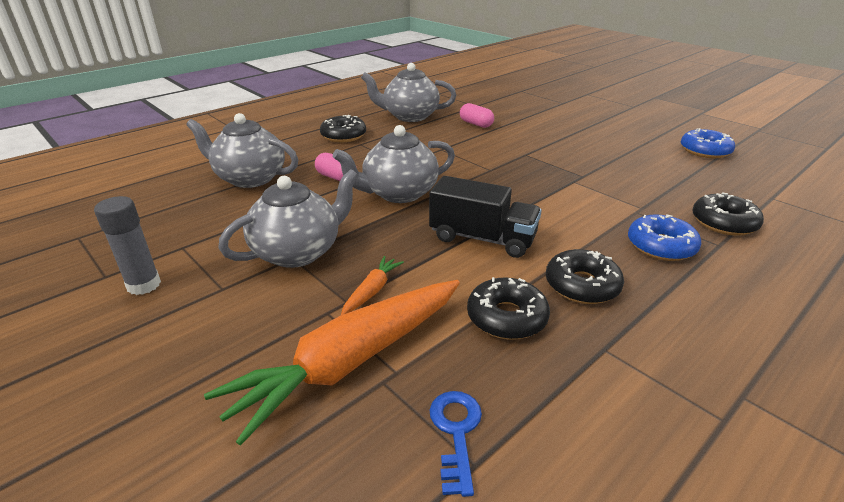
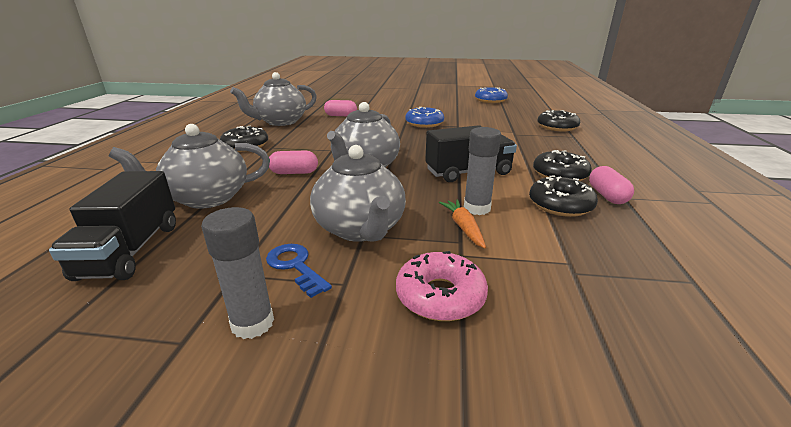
camera: 40 degrees left, 5 degrees down
(162, 202) = (131, 250): none -> black truck
(257, 333) = (440, 296): none -> pink donut
(298, 252) = (360, 229): grey teapot -> grey teapot turned 150 degrees clockwise
(351, 361) = (535, 273): orange carrot -> none
(417, 279) = (477, 208): none -> grey glue stick
(456, 432) = (656, 273): blue key -> blue key (295, 266)
(585, 336) = (607, 196): none -> pink capsule
(661, 246) = (554, 145): blue donut -> blue donut (424, 123)

